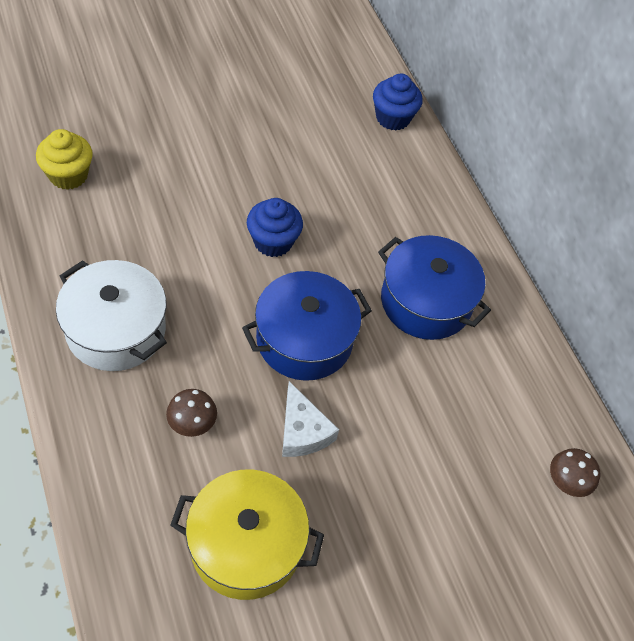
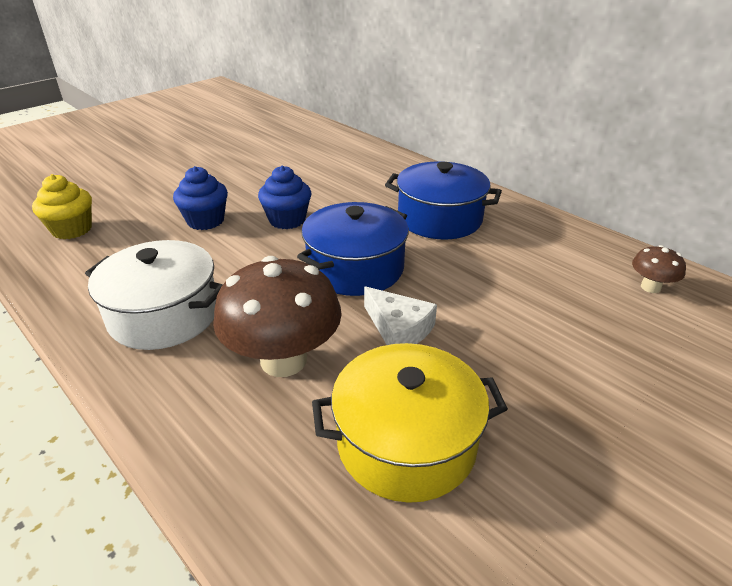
camera: 15 degrees left, 20 degrees down
(192, 424) = (283, 360): brown mushroom -> brown mushroom, size x2.11
(393, 118) = (338, 140): blue cupcake -> blue cupcake (205, 221)

